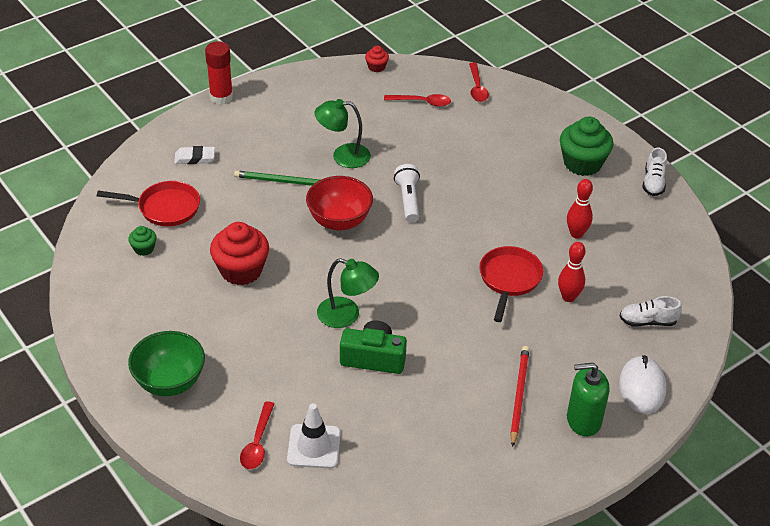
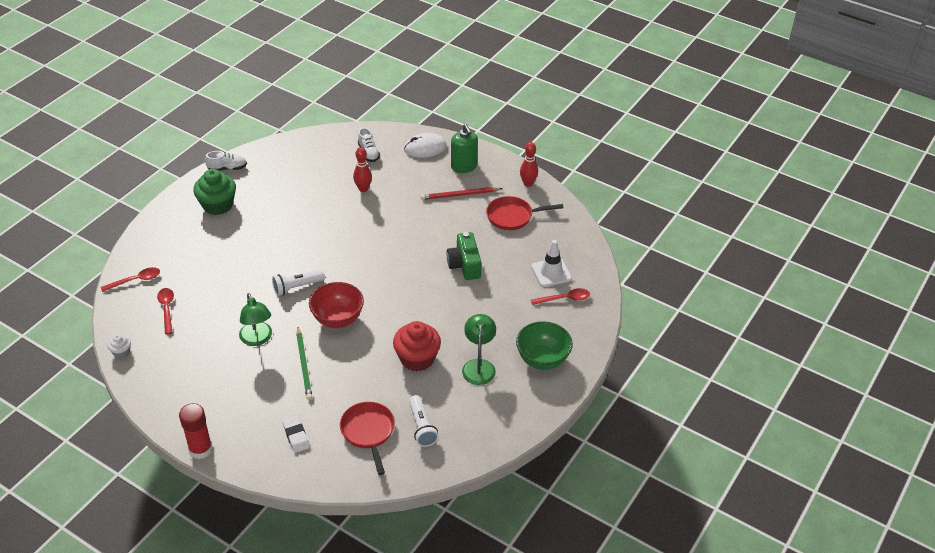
camera: 110 degrees left, 0 degrees up
(144, 248) = (422, 427): green cupcake -> white flashlight
(347, 315) = (433, 288): green lamp -> green lamp (479, 366)
(376, 67) = (121, 352): red cupcake -> white cupcake
(509, 279) = (359, 218): red pan -> red pan (512, 216)
(576, 234) = (298, 195): red bowling pin -> red bowling pin (528, 183)

